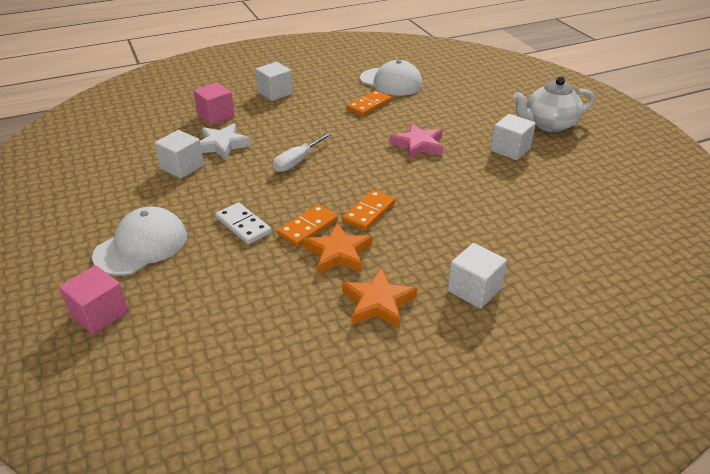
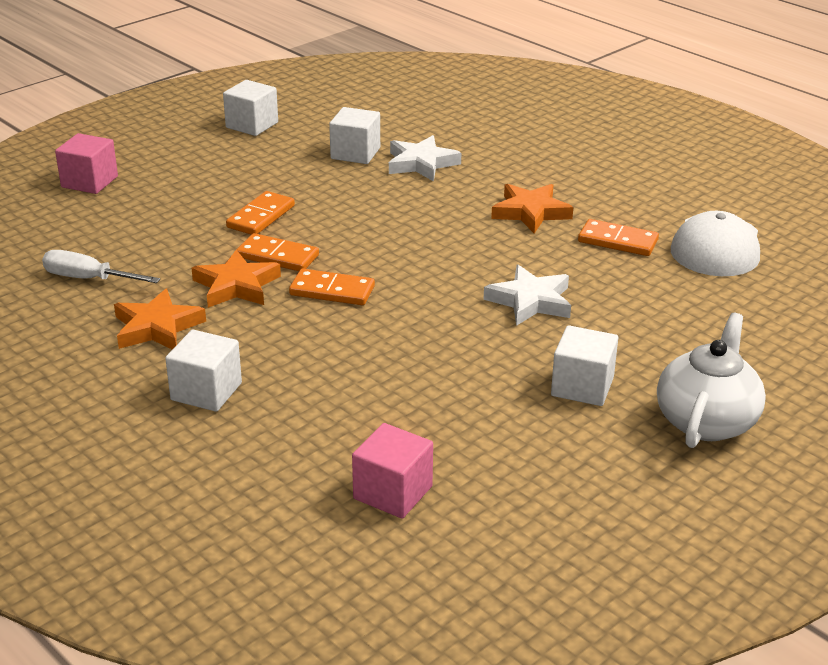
camera: 70 degrees right, 5 degrees down
(141, 245) = (198, 172): white cap -> none
(216, 116) = (489, 142): pink cube -> pink cube (393, 492)
(243, 225) = (261, 216): white domino -> orange domino
(275, 93) = (587, 165): white cube -> white cube (252, 125)
(297, 161) = (418, 219): white screwdriver -> white screwdriver (87, 279)
(318, 122) = (530, 212): none -> orange star
(418, 145) = (530, 301): pink star -> white star
(549, 125) = (706, 421): white teapot -> white teapot turned 60 degrees clockwise

